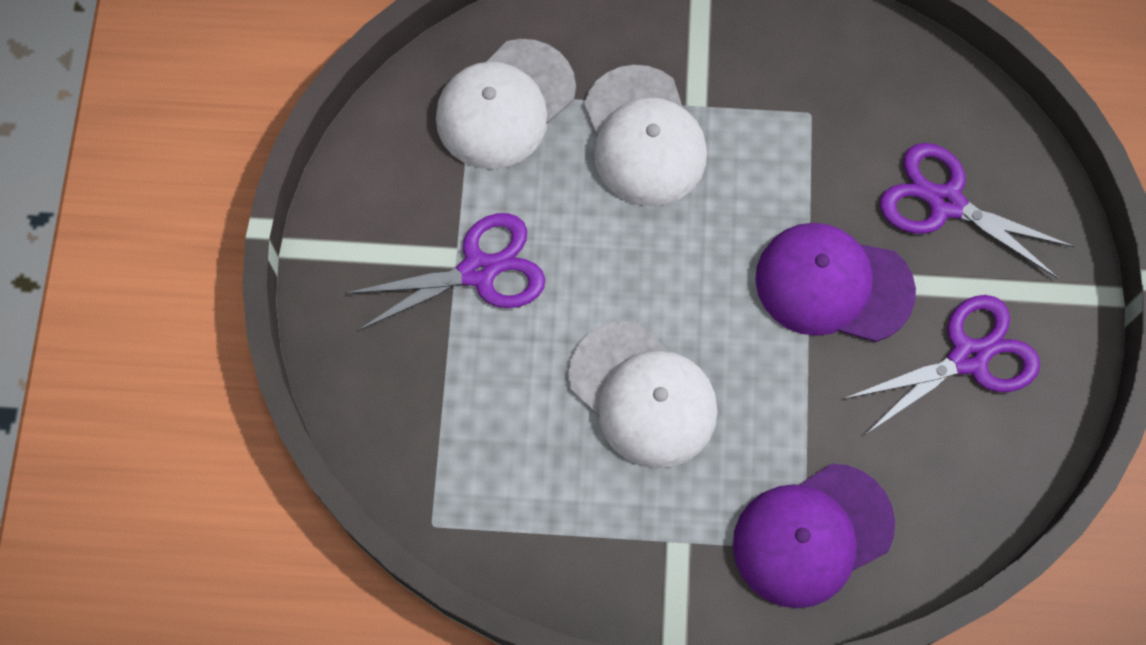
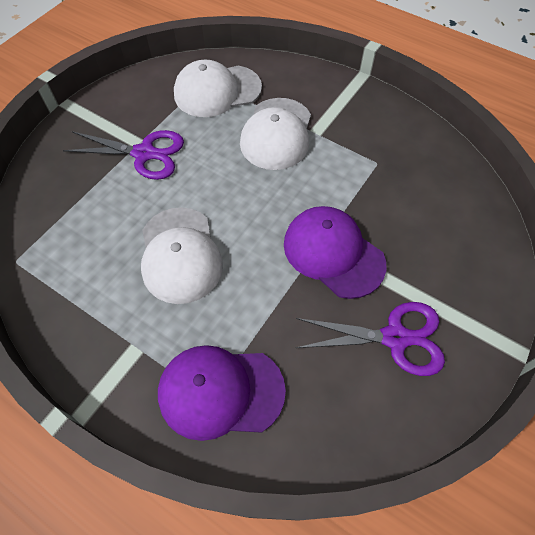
camera: 30 degrees right, 10 degrees down
(945, 203) = (432, 243): purple scissors -> none

